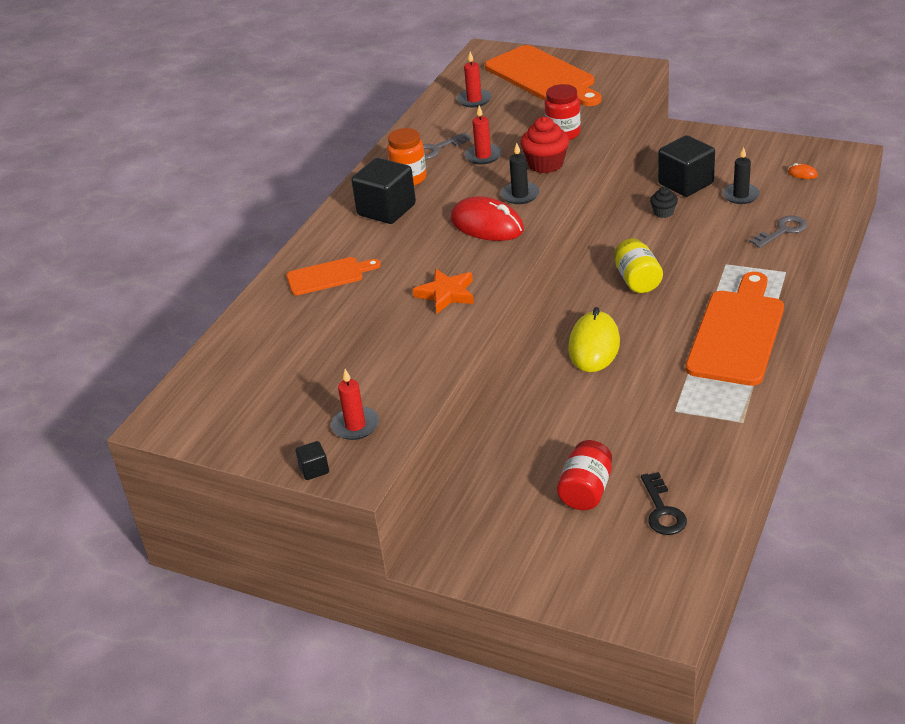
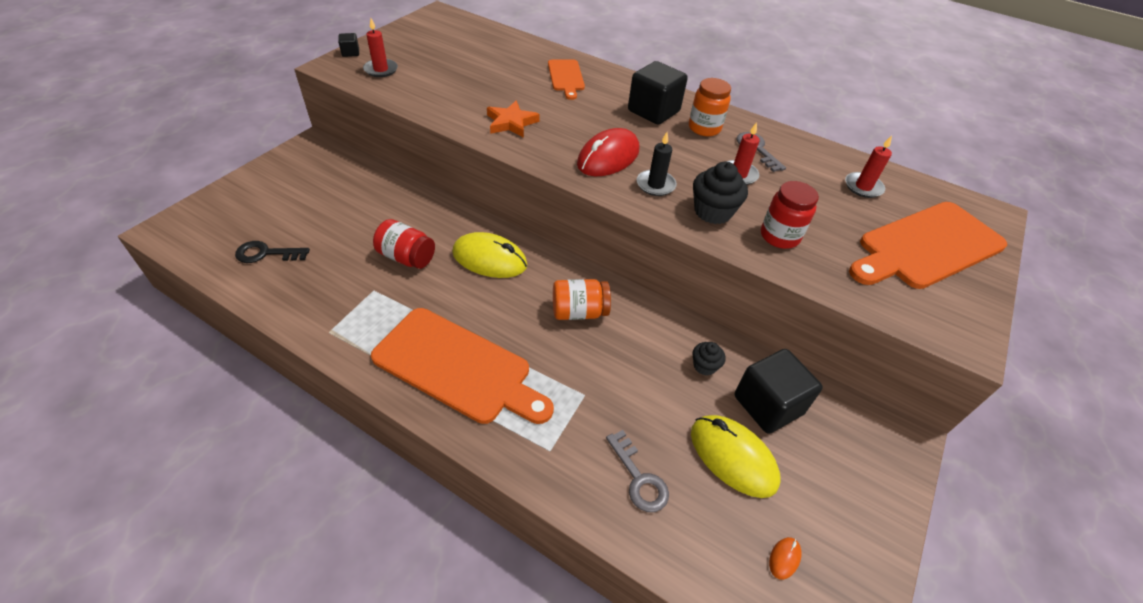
camera: 90 degrees right, 10 degrees up
(546, 164) = (712, 212): red cupcake -> black cupcake
(586, 491) = (319, 219): red jar -> red jar (406, 257)
(637, 280) = (579, 312): yellow jar -> orange jar
(740, 195) = (733, 457): black candle -> yellow mouse

